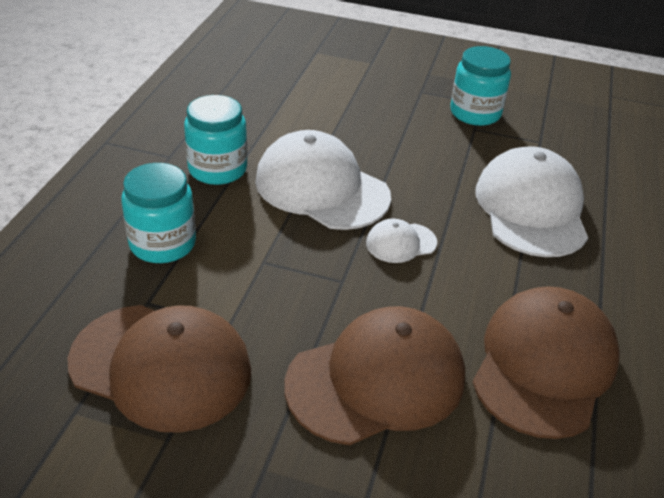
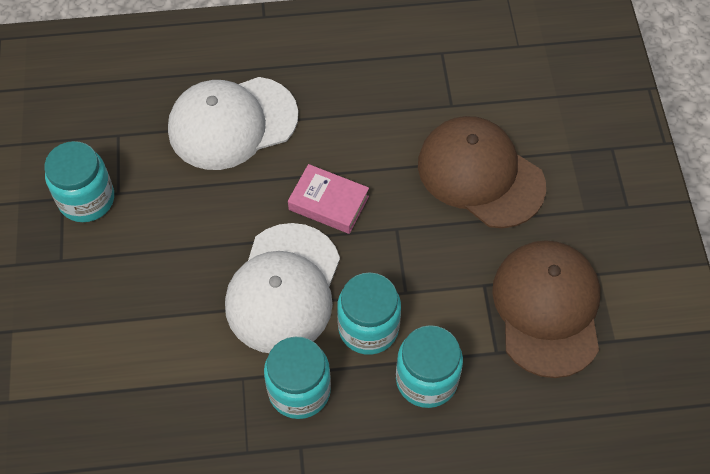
camera: 110 degrees left, 20 degrees up
(244, 225) = (368, 328): none -> turquoise jar
(401, 243) = (328, 203): white cap -> pink book
(544, 365) = (410, 85): brown cap -> none

